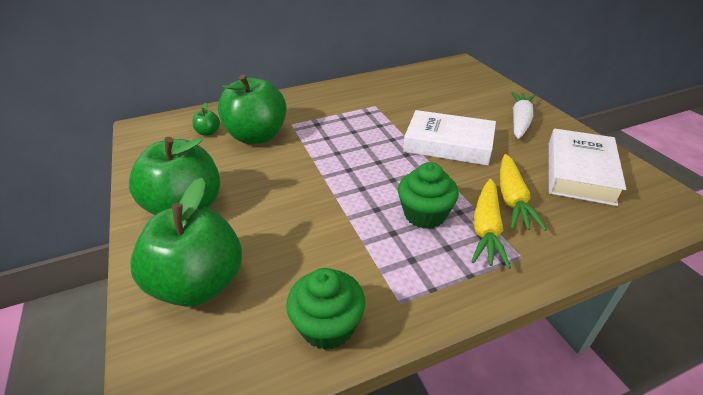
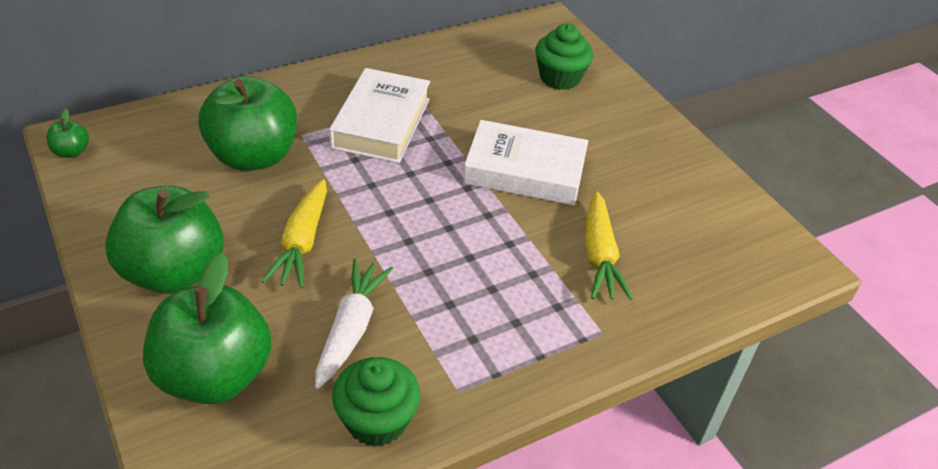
camera: 10 degrees left, 5 degrees up
(208, 132) = (178, 149): green apple -> green apple (71, 152)
(424, 214) = (489, 278): green cupcake -> green cupcake (559, 78)
(486, 229) = (564, 297): yellow carrot -> yellow carrot (302, 243)
(520, 121) = (624, 133): white carrot -> white carrot (351, 329)
(579, 172) = (688, 215): white book -> white book (381, 123)

